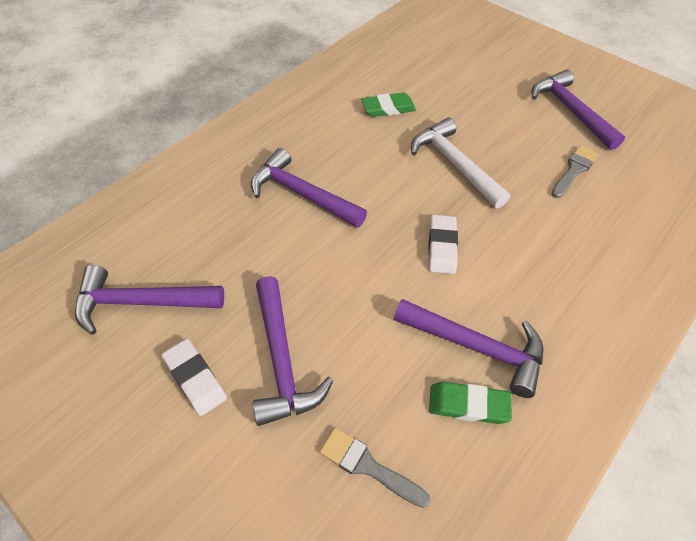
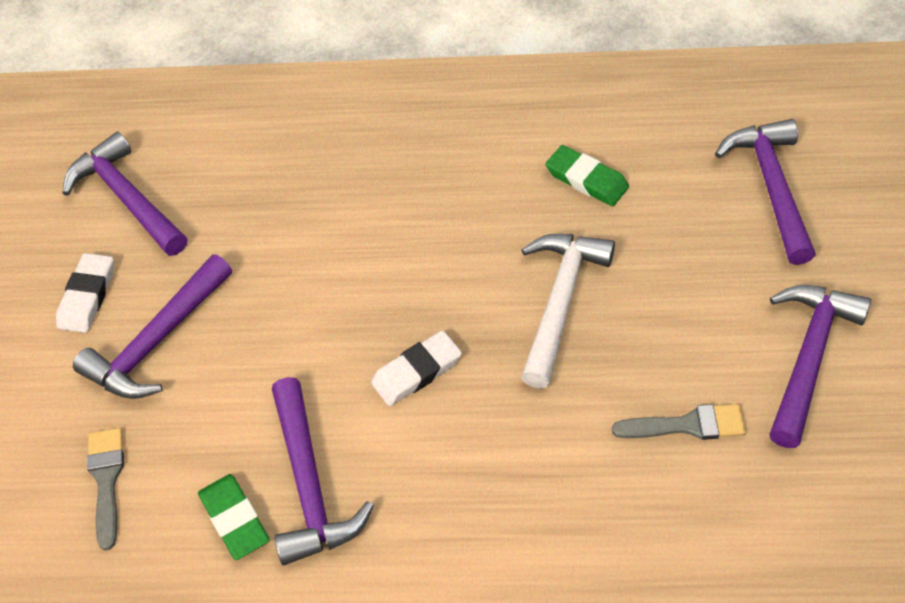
camera: 55 degrees right, 0 degrees up
(302, 194) = (368, 206): purple hammer -> purple hammer (771, 187)

